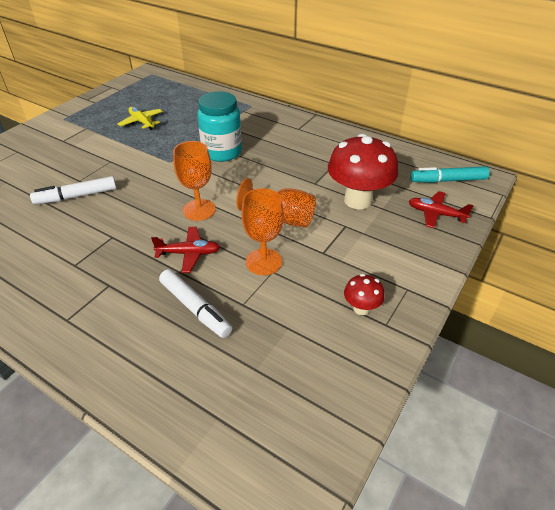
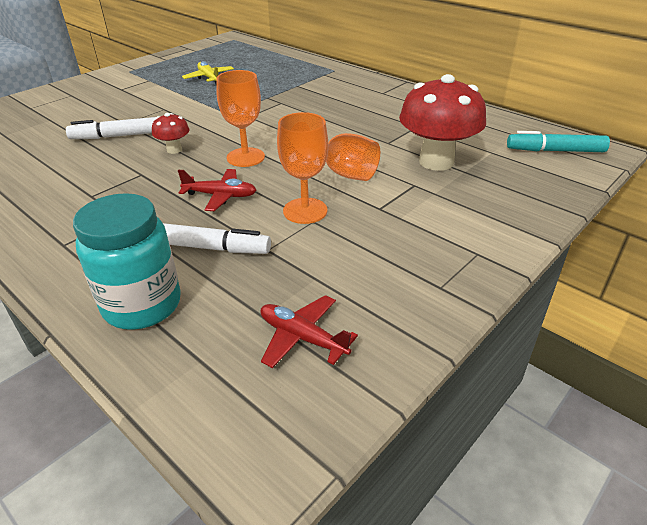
camera: 10 degrees right, 5 degrees down
(195, 308) = (210, 248): white marker -> white marker turned 45 degrees counterclockwise
(222, 152) = (288, 108): turquoise jar -> turquoise jar (142, 305)
(361, 308) = (412, 267): red mushroom -> red mushroom (174, 150)
(436, 214) = (532, 182): red plane -> red plane (302, 338)

